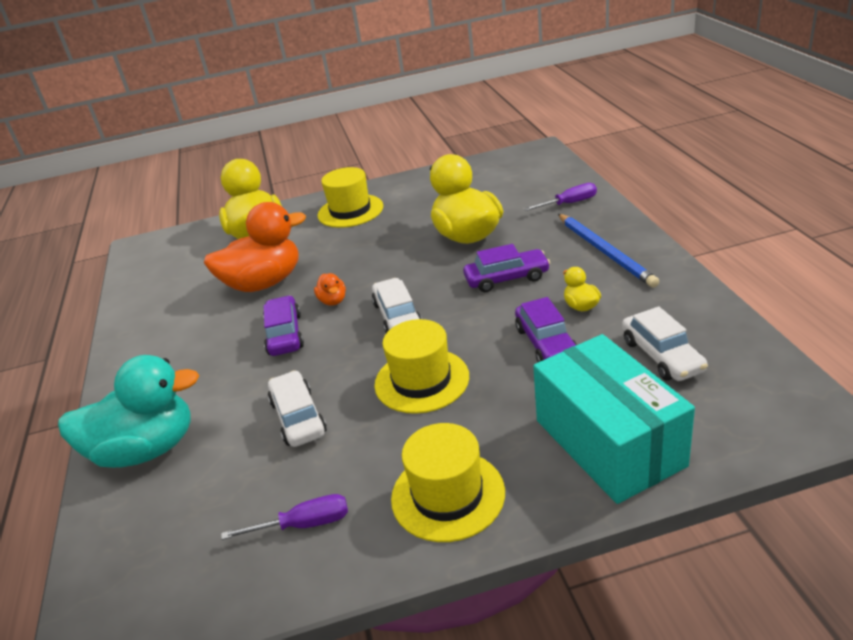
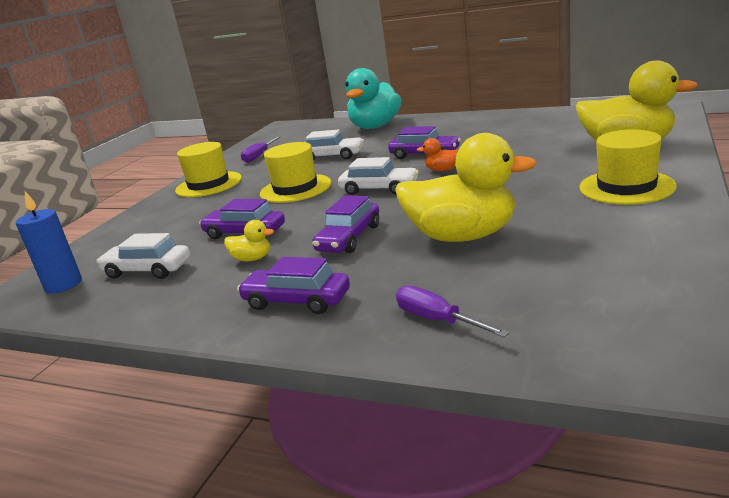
camera: 125 degrees right, 10 degrees down
(264, 283) = (515, 149): orange duck -> none
(569, 203) = (437, 320): purple screwdriver -> purple screwdriver turned 120 degrees clockwise
(605, 252) = (297, 301): blue pencil -> purple car
(608, 442) = (144, 228): turquoise box -> none
(748, 396) = (63, 285): none -> blue candle

